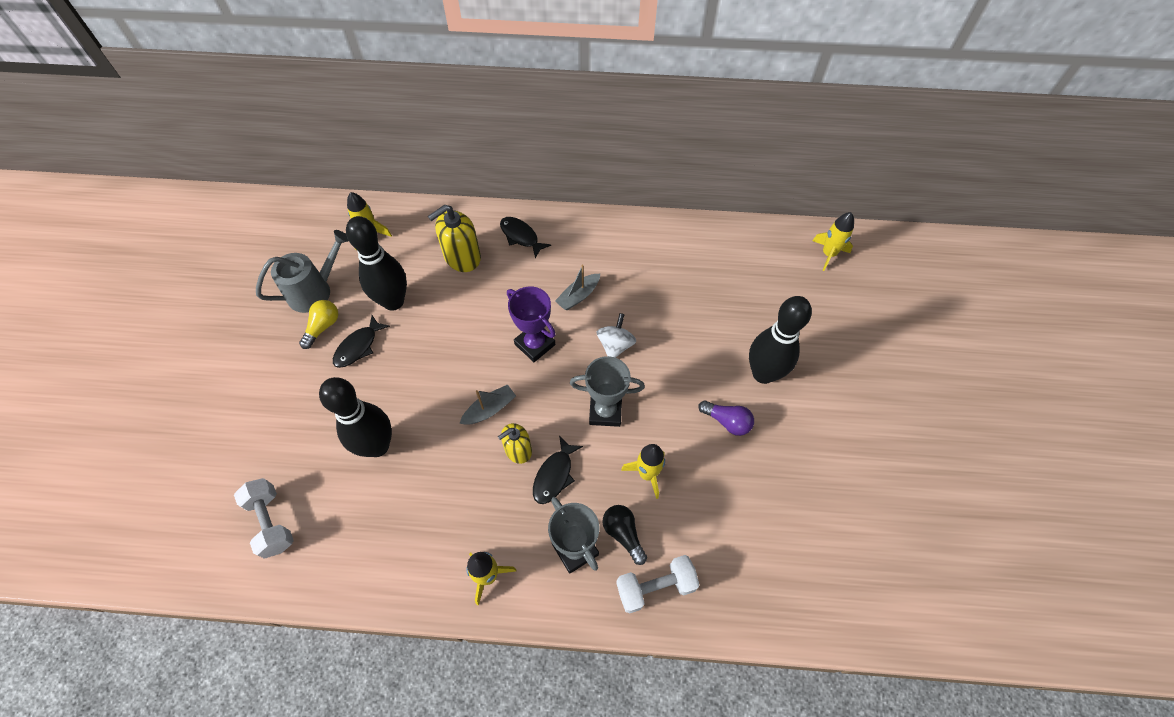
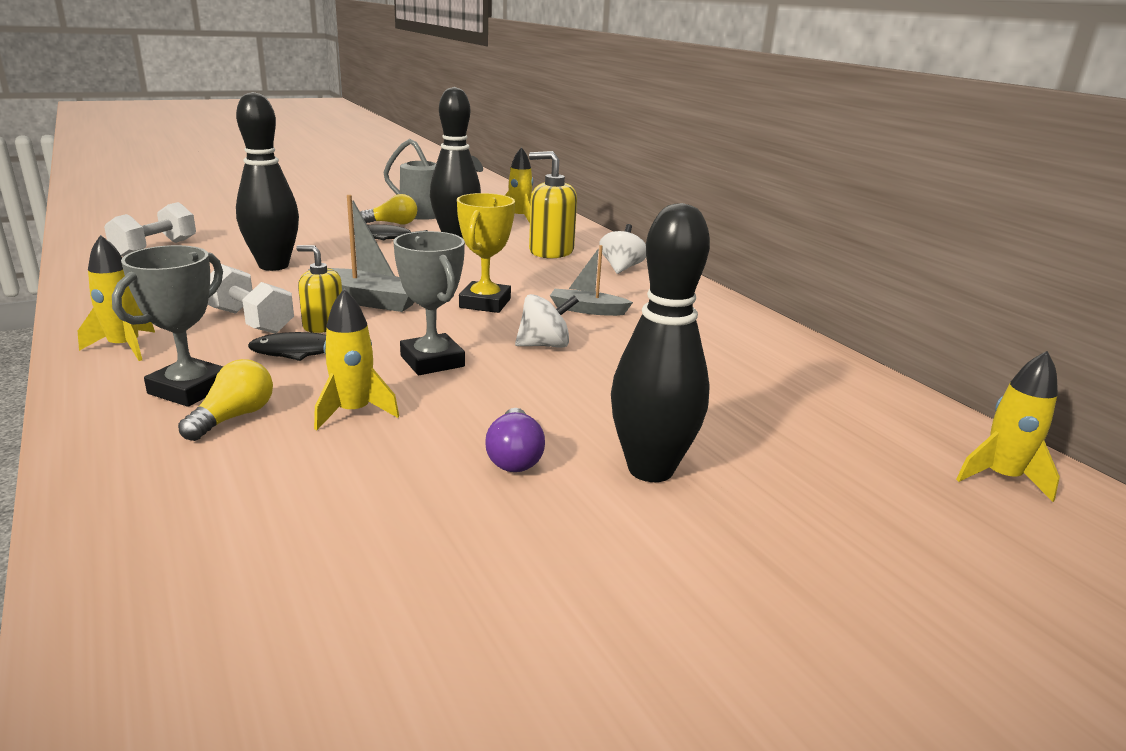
camera: 55 degrees right, 35 degrees down
(489, 409) = (368, 301): grey boat -> grey boat, size x1.52
(521, 236) = (621, 268): black fish -> white spinning top
(535, 344) = (485, 303): purple trophy -> yellow trophy
(623, 534) = (234, 417): black light bulb -> yellow light bulb
(655, 587) = (145, 465): white dumbbell -> white dumbbell (251, 321)

